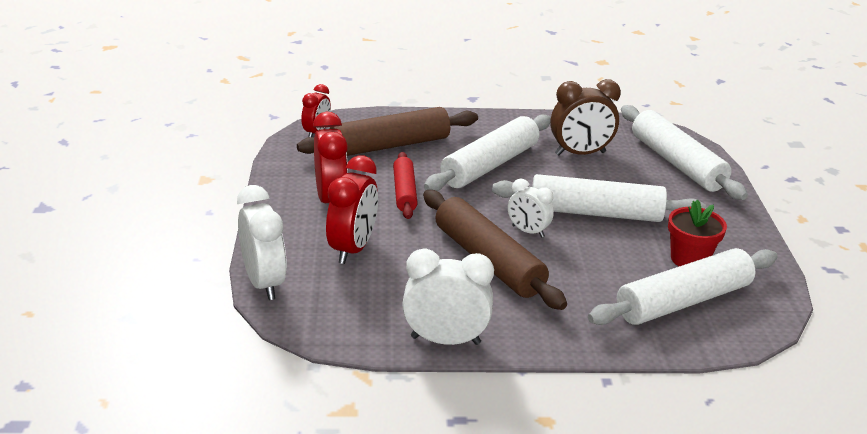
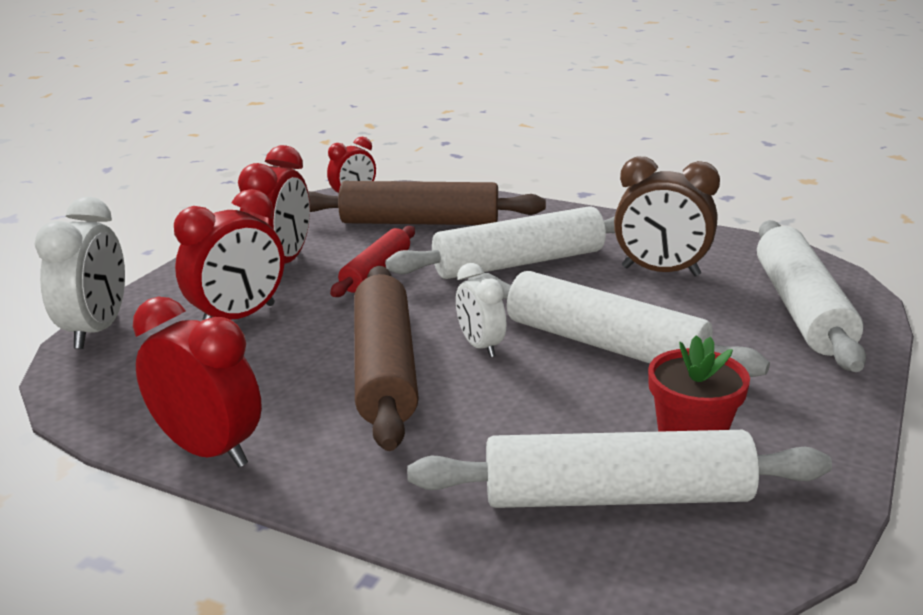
camera: 30 degrees right, 5 degrees down
(445, 340) = (208, 450): white clock -> red clock

